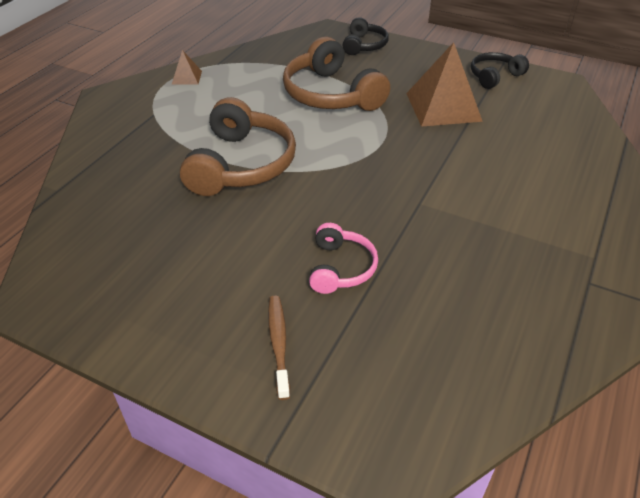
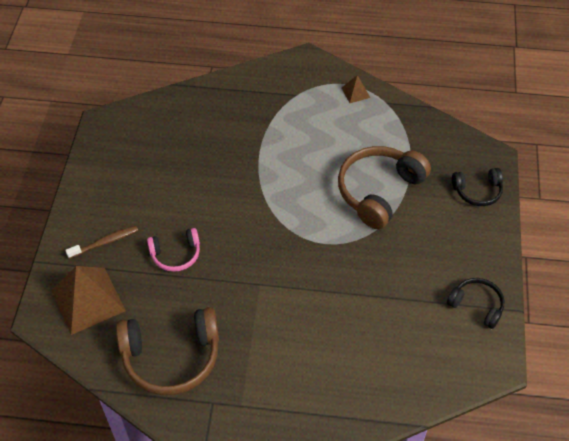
camera: 70 degrees right, 10 degrees up
(241, 164) = (259, 167): brown headphones -> brown headphones (171, 357)
(443, 107) = (400, 274): brown pyramid -> brown pyramid (88, 300)

